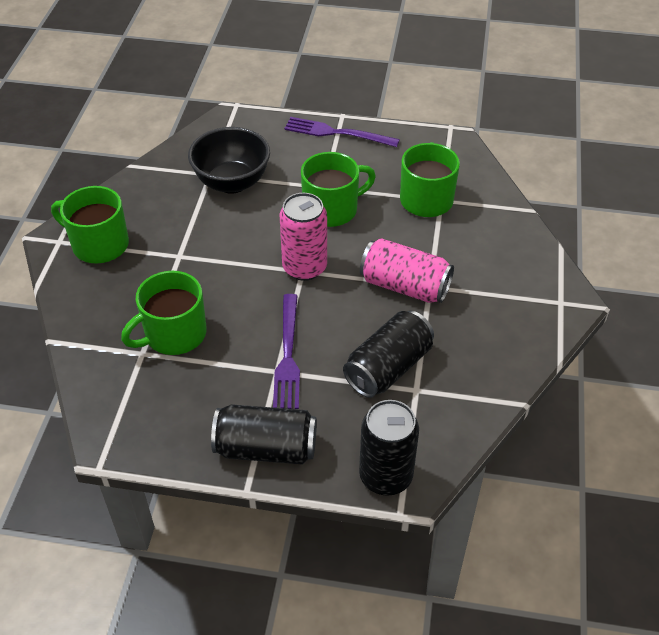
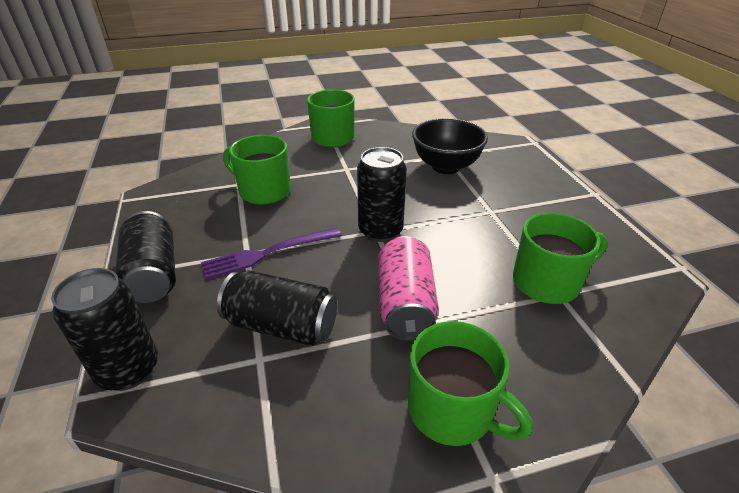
camera: 65 degrees right, 10 degrees down
(304, 267) = (380, 231): pink can -> black can
(332, 209) = (467, 224): green mug -> green mug (452, 410)
(337, 133) = (568, 197): purple fork -> none

